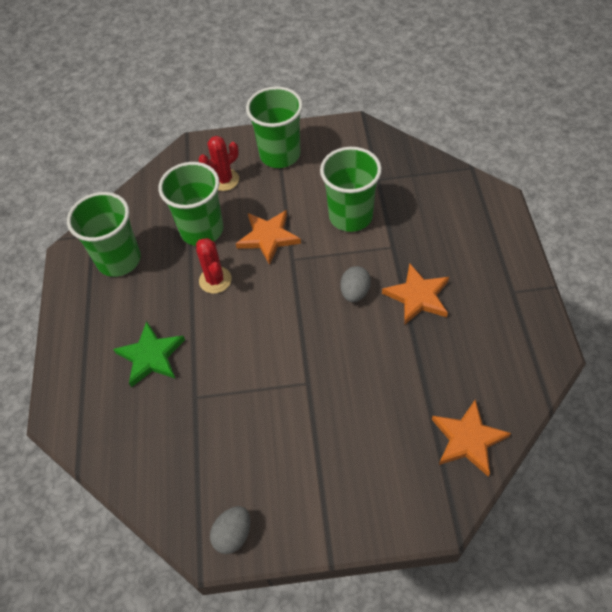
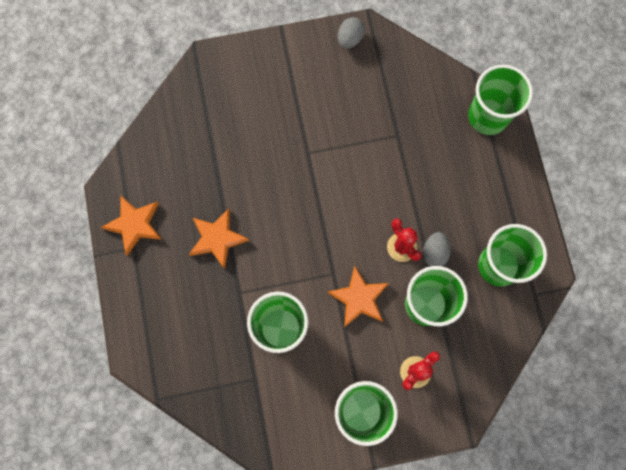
camera: 170 degrees right, 20 degrees up
(78, 413) = (488, 116): none -> green cup
(151, 356) = (442, 168): green star -> none
(355, 292) = (273, 240): grey egg -> grey egg (434, 253)
(468, 439) = (183, 115): orange star -> orange star (134, 225)

